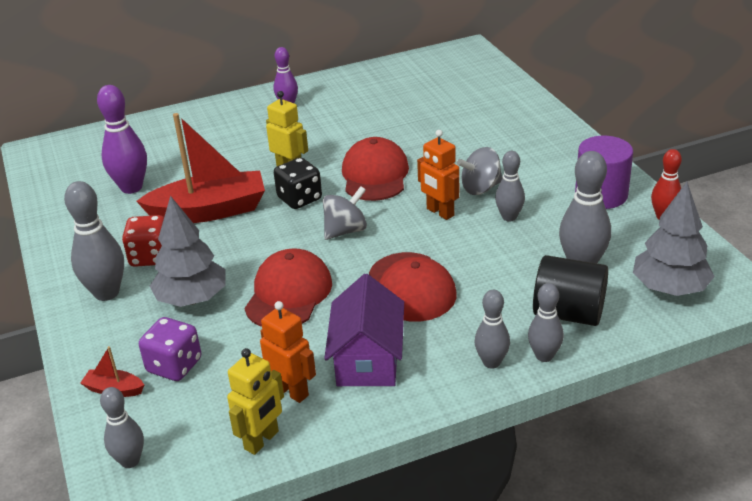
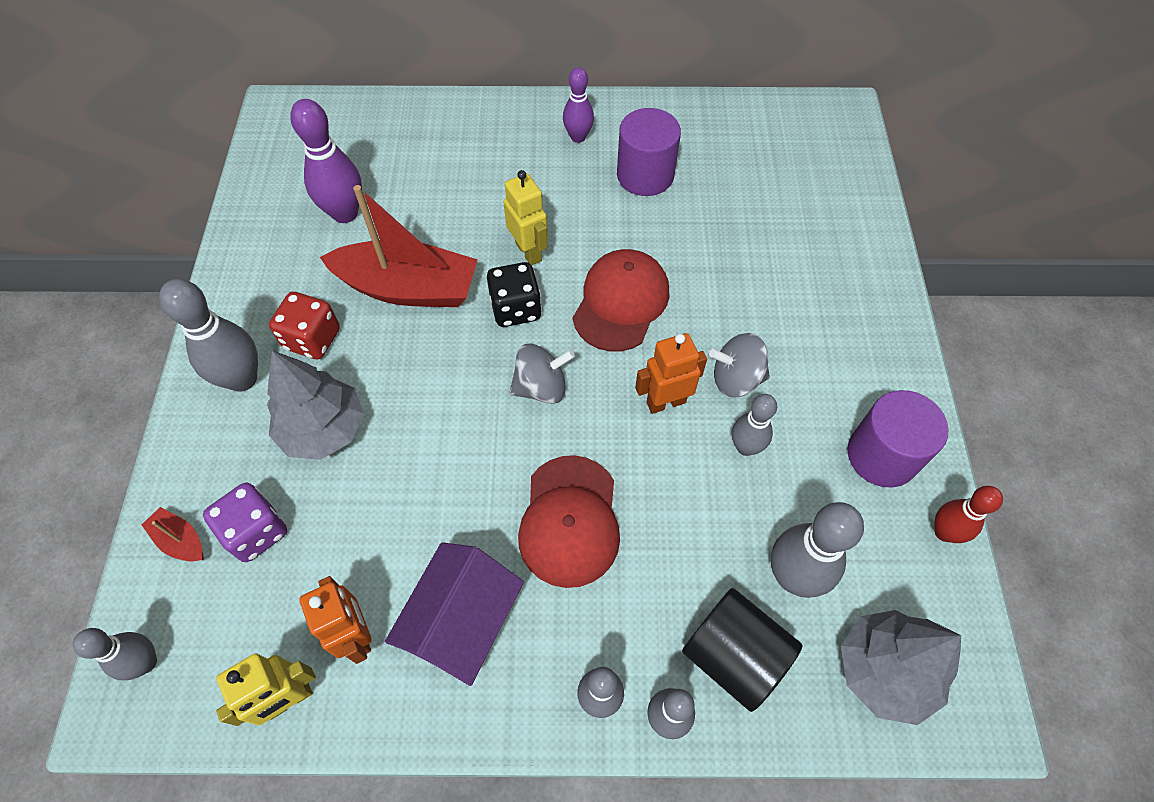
camera: 20 degrees right, 25 degrees up
(288, 294) = (428, 468): red cap -> none
(350, 111) = (645, 175): none -> purple cylinder
(440, 212) = (665, 402): orange robot -> orange robot turned 90 degrees clockwise

